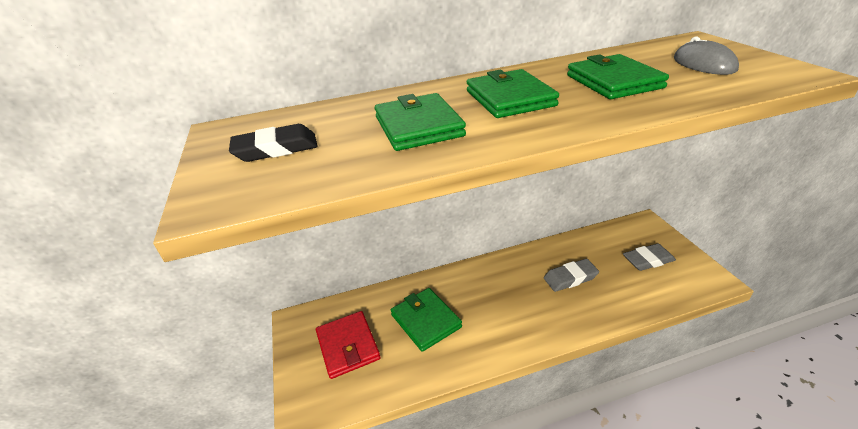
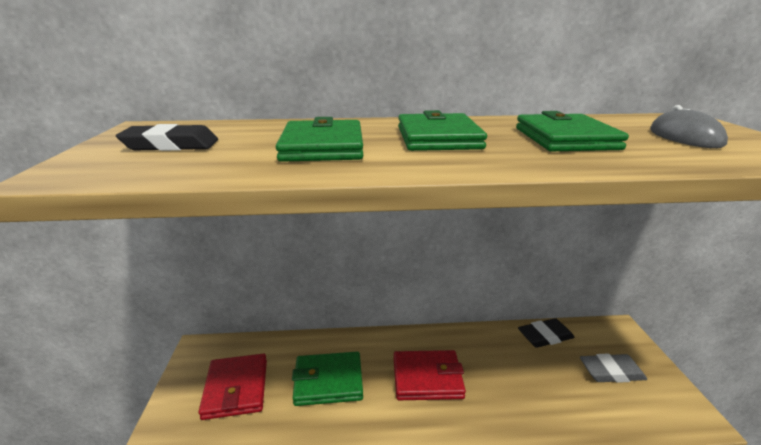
camera: 10 degrees right, 10 degrees down
(426, 321) = (328, 381): green wallet -> green wallet turned 75 degrees counterclockwise
(507, 298) = (427, 378): none -> red wallet
(570, 278) = (509, 371): grey eraser -> none
(589, 242) = (545, 336): none -> black eraser

